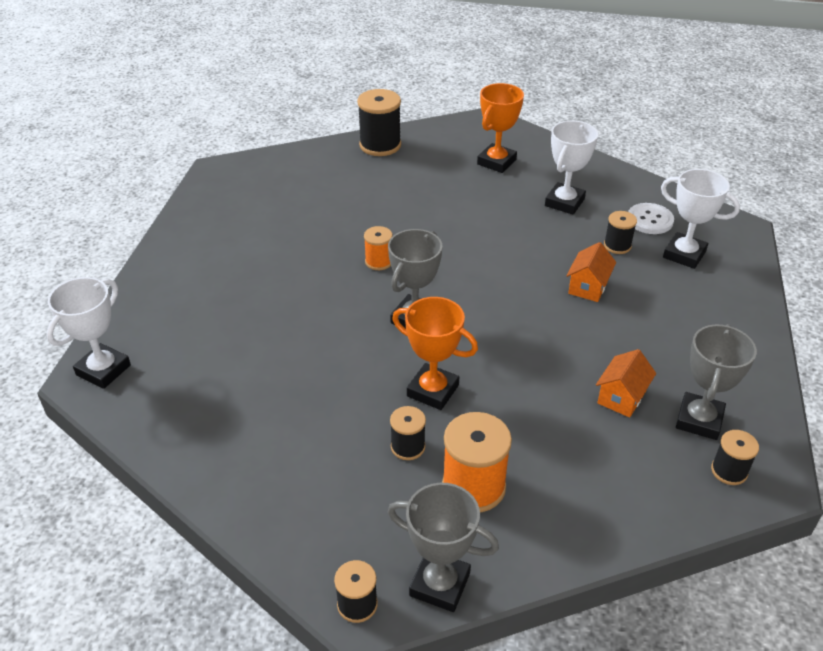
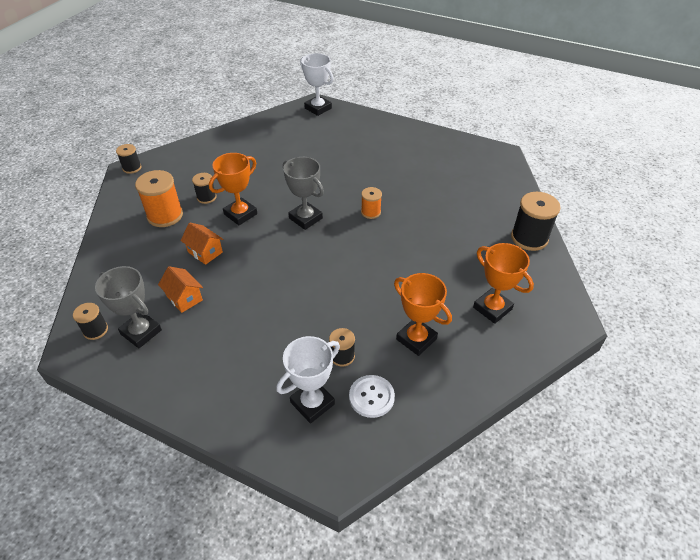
camera: 105 degrees right, 5 degrees up
(439, 584) = (121, 193): grey trophy -> none
(564, 202) = (416, 339): white trophy -> orange trophy
(588, 287) = (298, 317): orange house -> orange house (205, 252)

